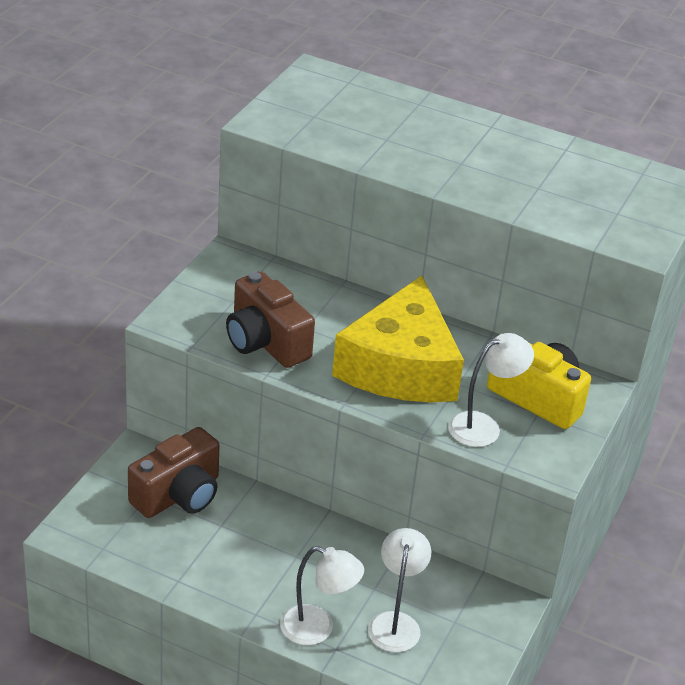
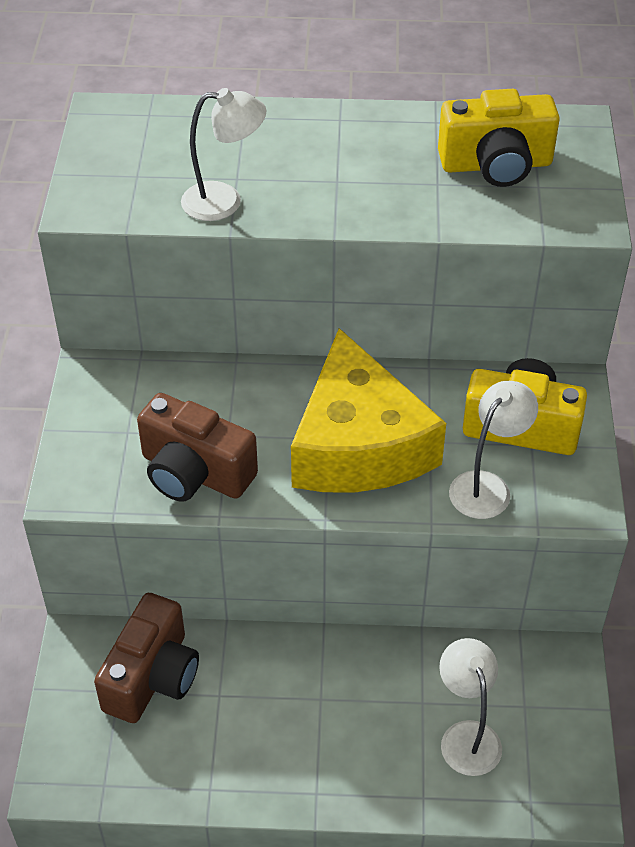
camera: 20 degrees left, 10 degrees up
(317, 629) = (391, 782): white lamp -> white lamp (224, 201)
(593, 190) = (496, 165): none -> yellow camera

